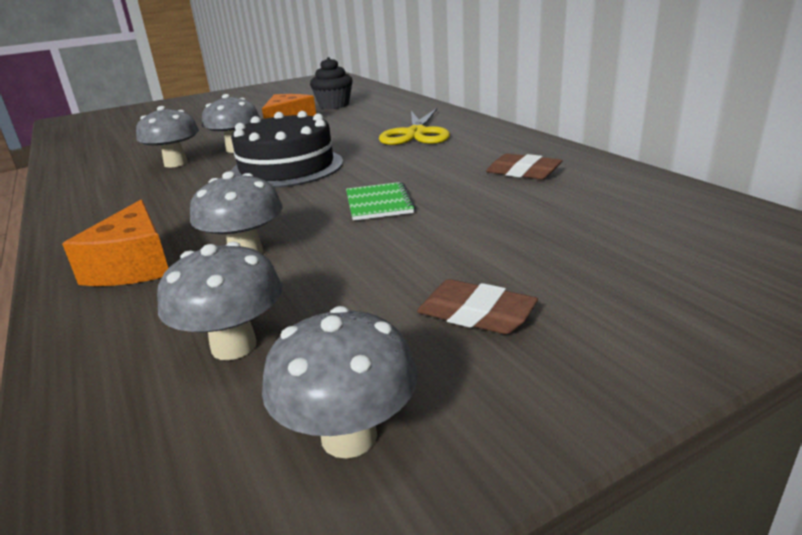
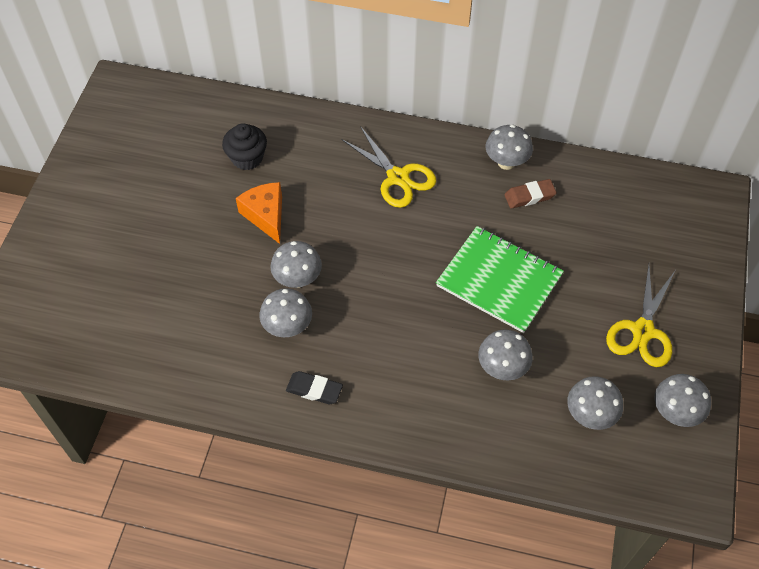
camera: 50 degrees left, 30 degrees up
(105, 194) = (314, 390): none -> black eraser
(134, 266) = (466, 418): orange cheese -> none
(287, 167) = (381, 279): black cake -> none
(379, 203) = (499, 280): green notebook -> green notebook, size x2.05
(475, 314) = (643, 331): brown eraser -> yellow scissors
(536, 151) = (506, 162): none -> grey mushroom

